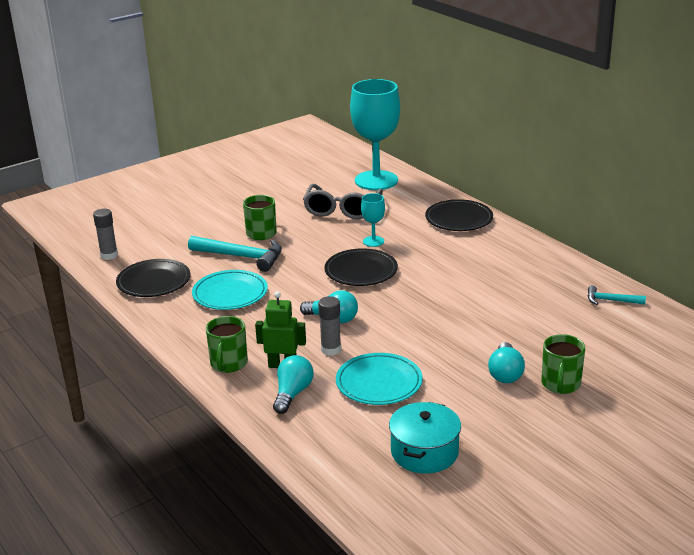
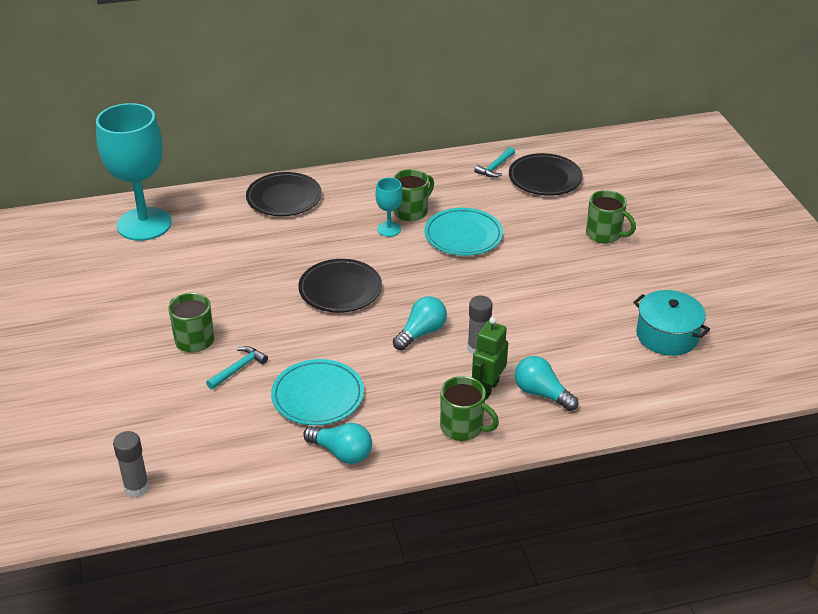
camera: 70 degrees left, 10 degrees up
(154, 282) = (241, 456): black plate -> black plate (545, 178)
(241, 257) = (238, 369): turquoise hammer -> turquoise hammer, size x0.54
(342, 209) = (191, 266): grey glasses -> none
(373, 241) = (283, 264): turquoise goblet -> turquoise goblet (389, 229)
(379, 383) = (551, 333): turquoise plate -> turquoise plate (463, 235)
(495, 276) = (411, 211): none -> green mug
(505, 373) = (574, 257): turquoise light bulb -> turquoise light bulb (342, 453)

